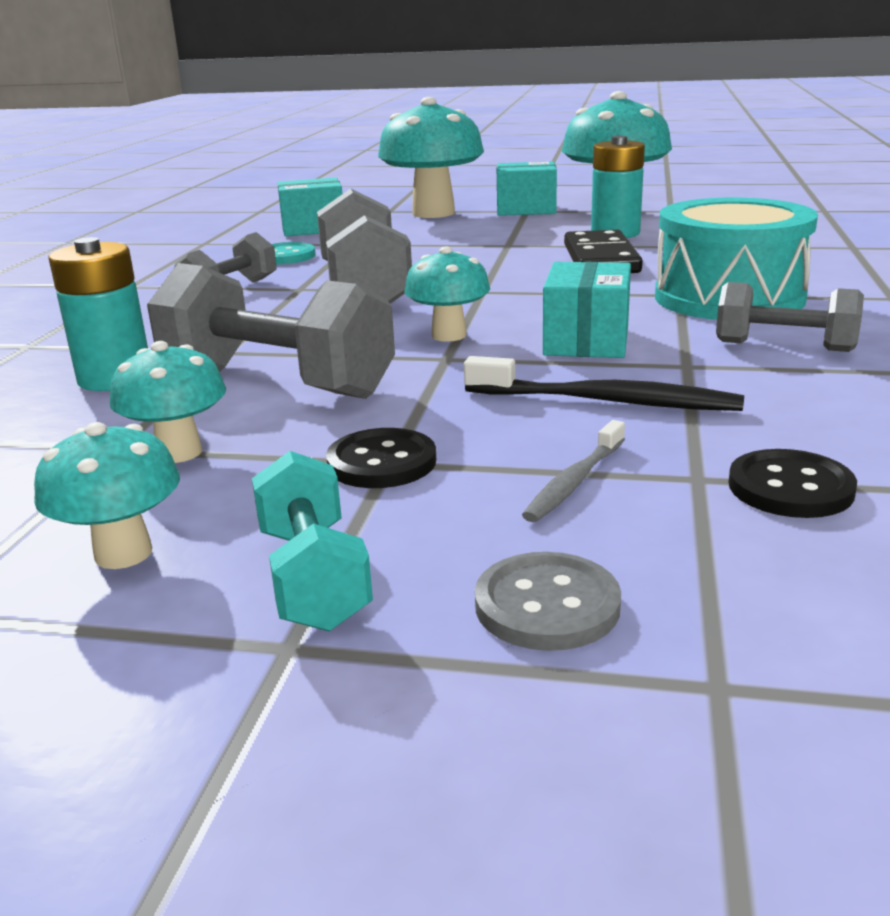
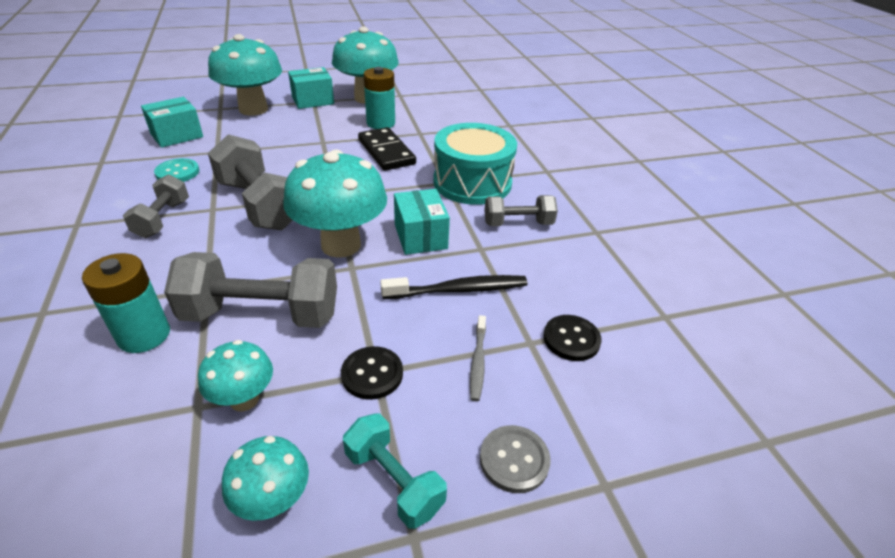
camera: 30 degrees left, 15 degrees up
(449, 335) = (341, 245): turquoise mushroom -> turquoise mushroom, size x1.92

